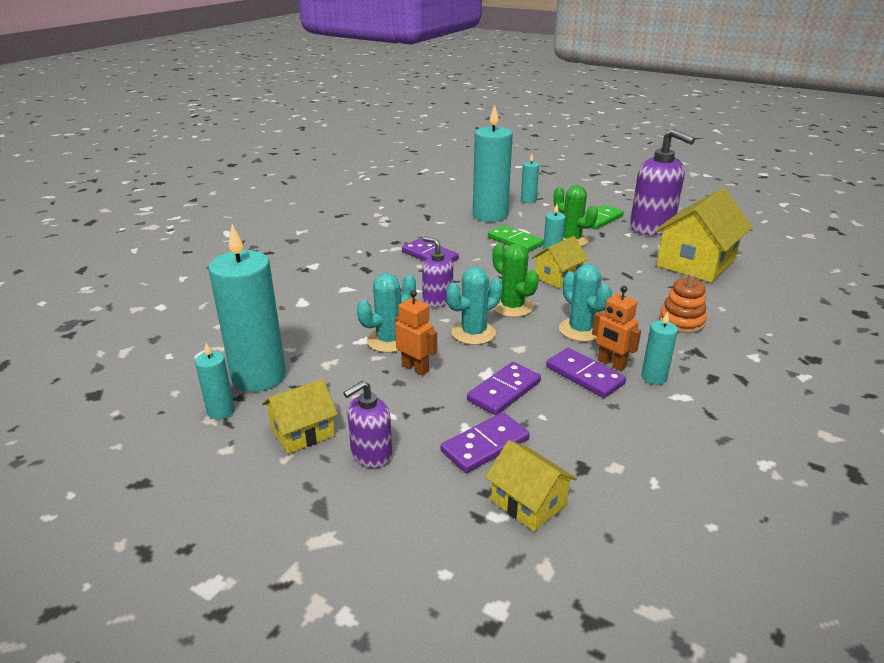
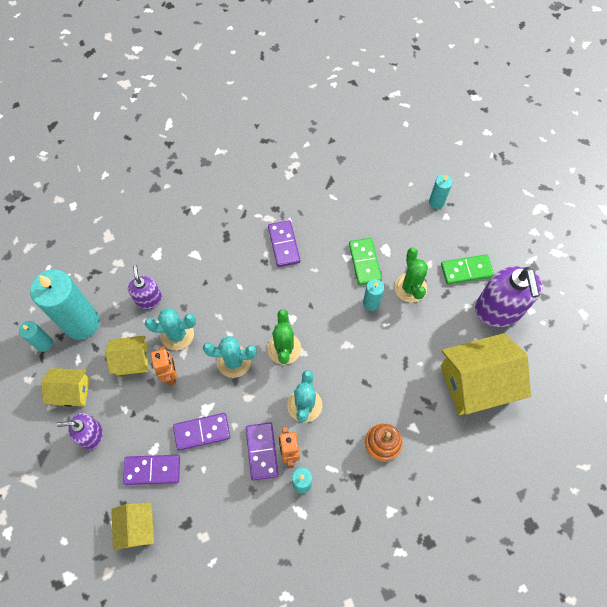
camera: 35 degrees right, 35 degrees up
(437, 300) = (242, 308): purple soap dispenser -> purple soap dispenser (149, 299)
(490, 215) = (381, 209): turquoise candle -> none
(558, 277) = (350, 332): yellow house -> yellow house (132, 360)

